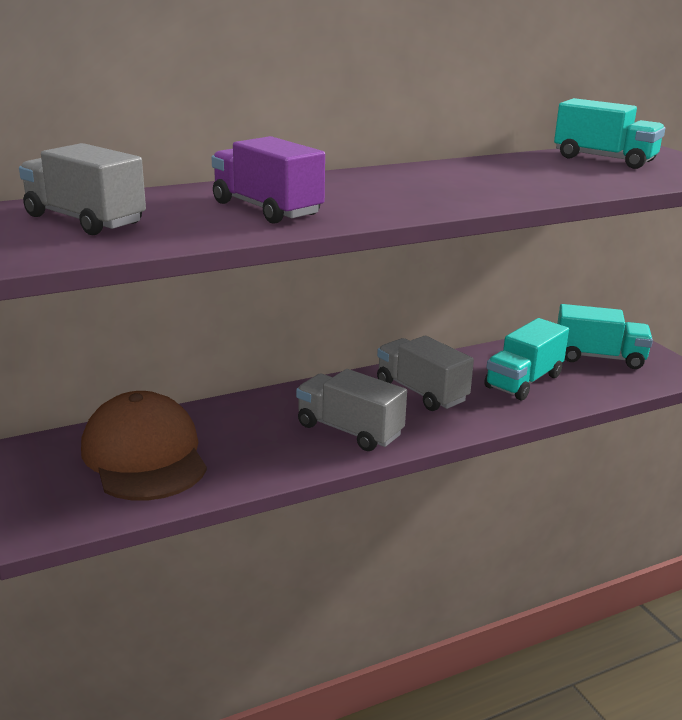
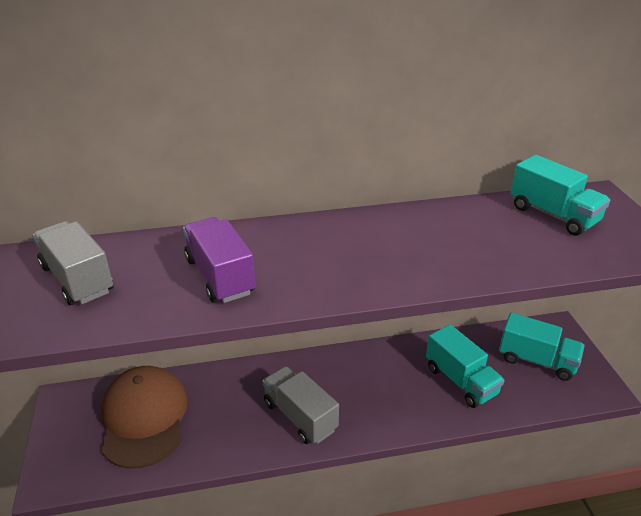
camera: 15 degrees right, 10 degrees up
(421, 392) = (372, 380): grey truck -> none
(524, 381) = (461, 380): turquoise truck -> turquoise truck turned 90 degrees counterclockwise

